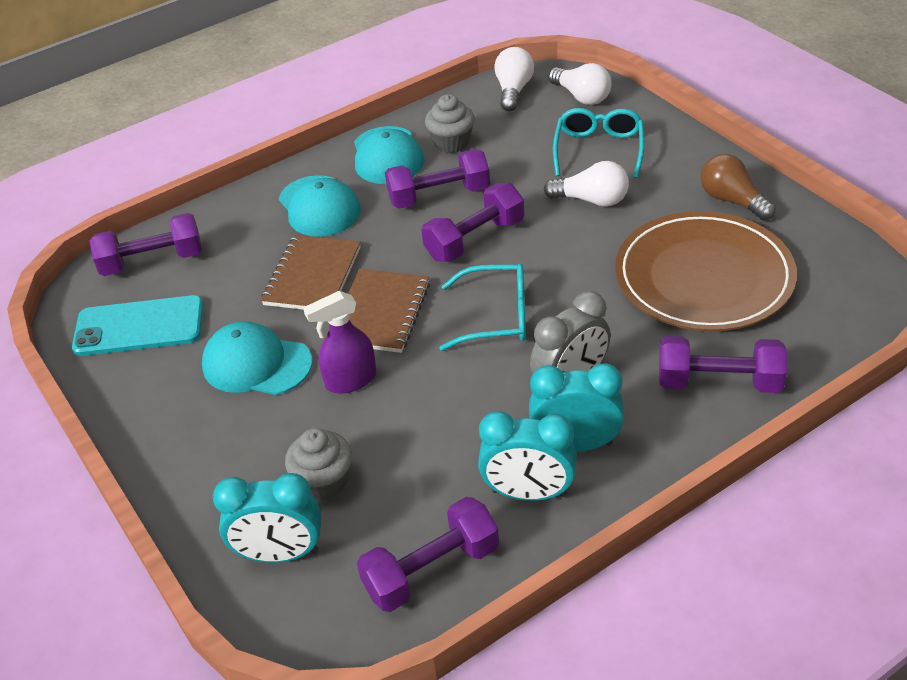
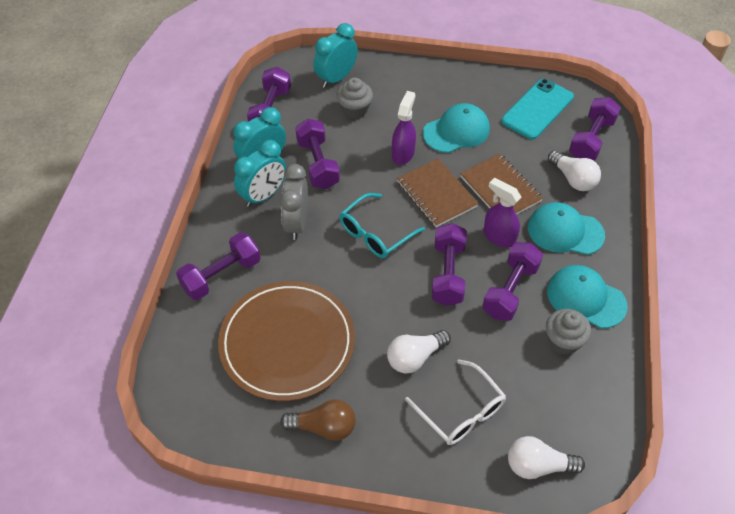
camera: 130 degrees right, 10 degrees up
(382, 239) = (498, 237): none -> purple spray bottle
(463, 439) = (318, 164): none -> purple dumbbell
(513, 91) = (594, 431): white light bulb -> white light bulb (573, 179)
(599, 150) = (461, 411): turquoise glasses -> white glasses

